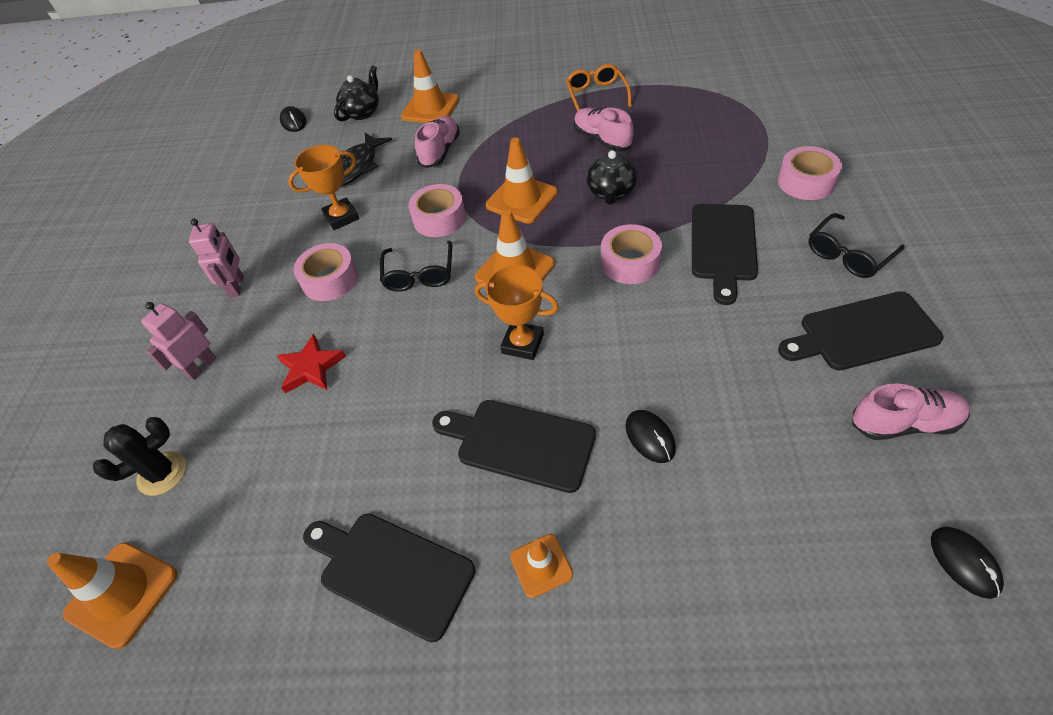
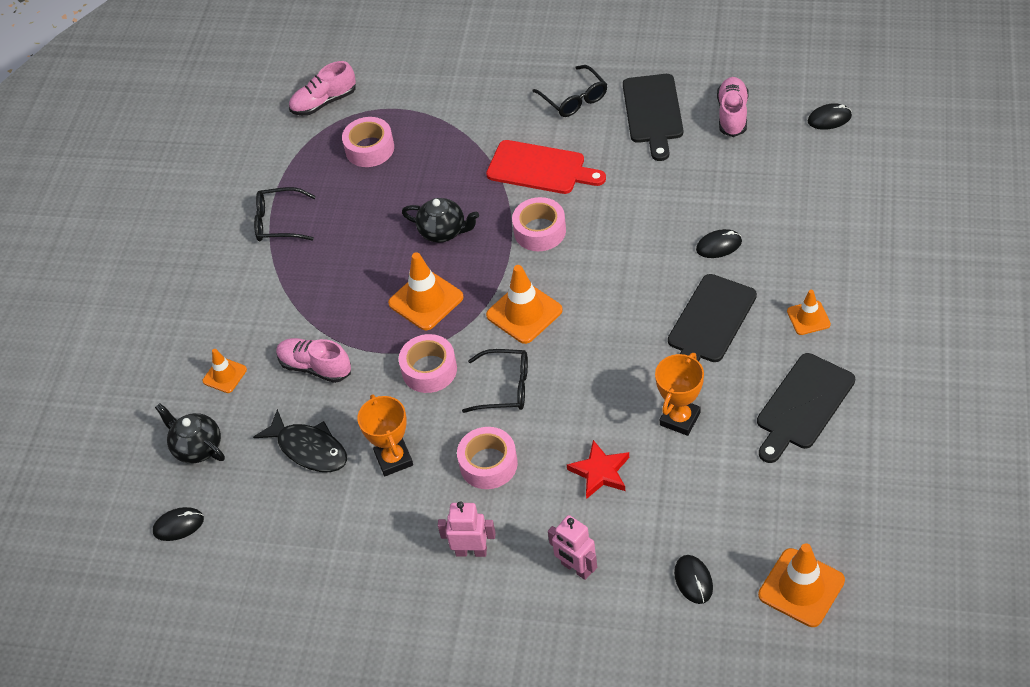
camera: 80 degrees left, 0 degrees up
(162, 473) = (693, 580): black cactus -> black mouse
(430, 108) = (224, 375): orange traffic cone -> orange traffic cone, size x0.59
(522, 344) = (612, 313): orange trophy -> orange trophy (680, 419)
(596, 95) = (279, 222): orange glasses -> black glasses
(602, 140) = (359, 227): pink shoe -> pink shoe (324, 102)
(723, 246) = (540, 168): black cutting board -> red cutting board
(806, 182) = (481, 100): pink tape -> pink tape (369, 149)

